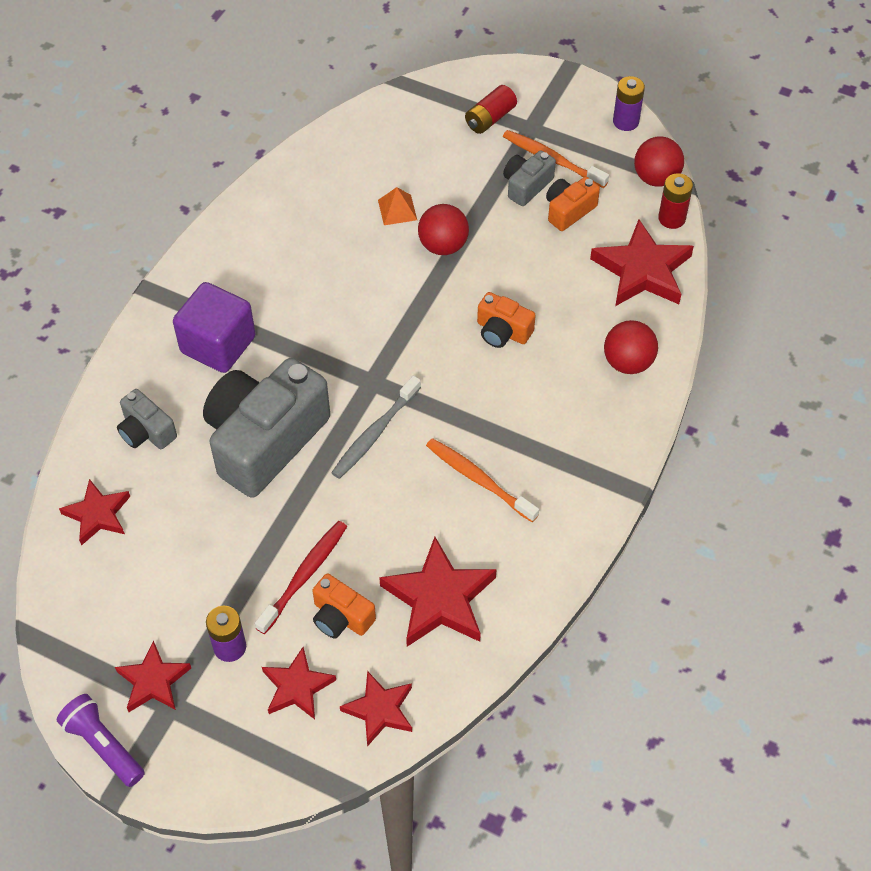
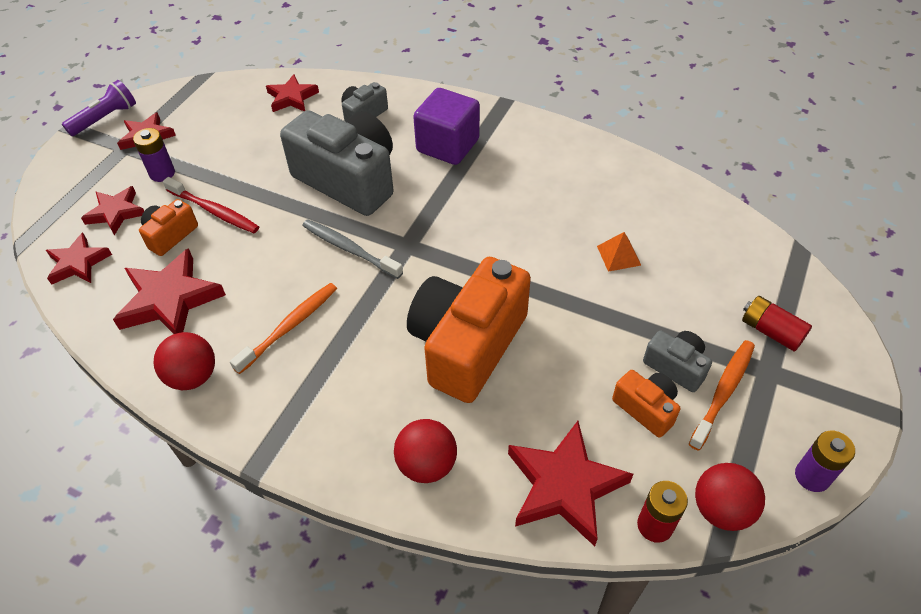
camera: 90 degrees right, 5 degrees down
(443, 245) = (576, 293): red ball -> red ball (193, 376)
(502, 331) = (467, 345): orange camera -> orange camera, size x2.15

